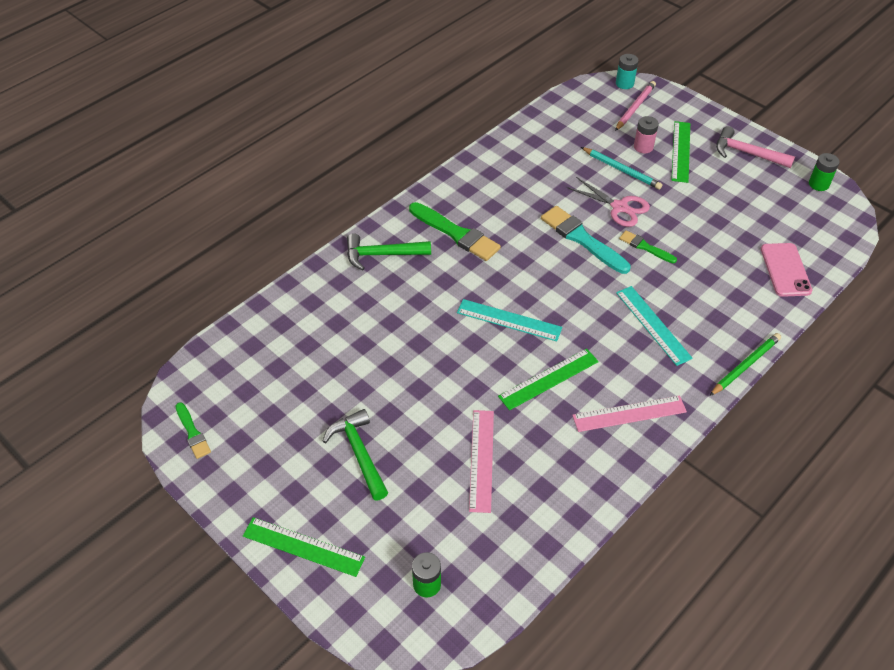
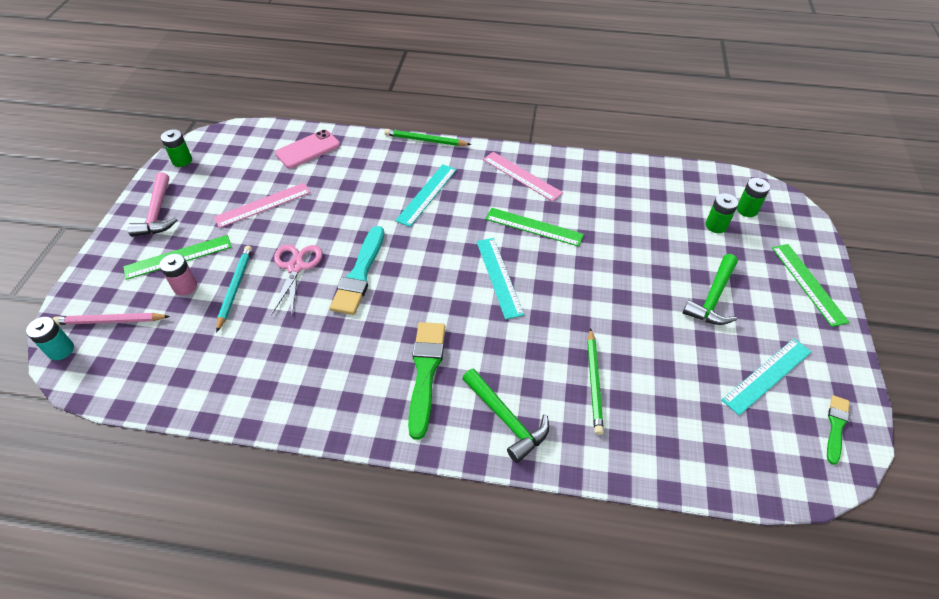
camera: 125 degrees left, 0 degrees up
(265, 426) = (767, 375): none -> turquoise ruler
(363, 317) = (594, 382): none -> green pencil
(431, 532) = (716, 226): none -> green battery
(481, 460) = (638, 229): pink ruler -> pink ruler (263, 205)
(645, 247) = (339, 230): green brush -> none

